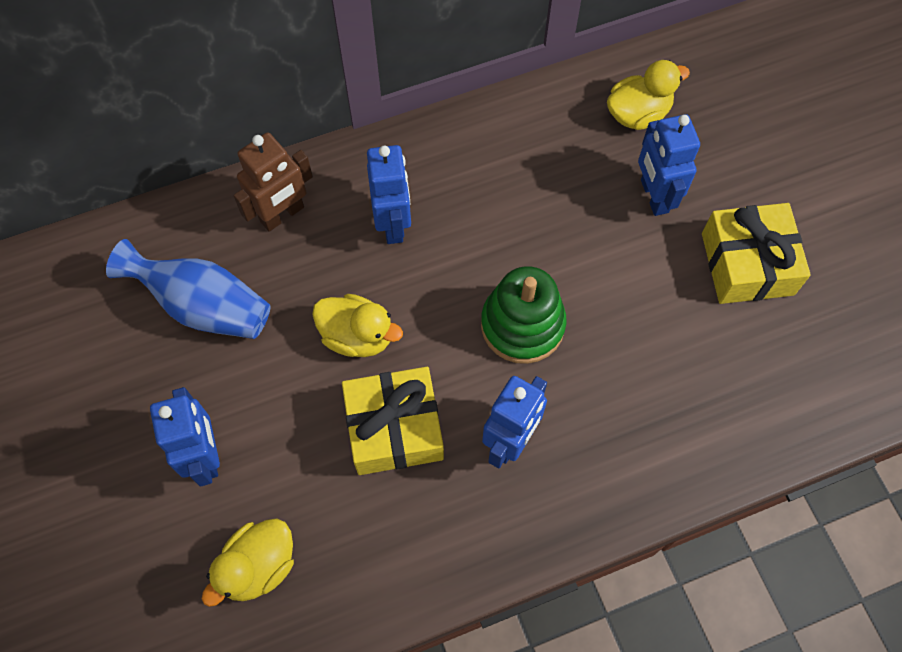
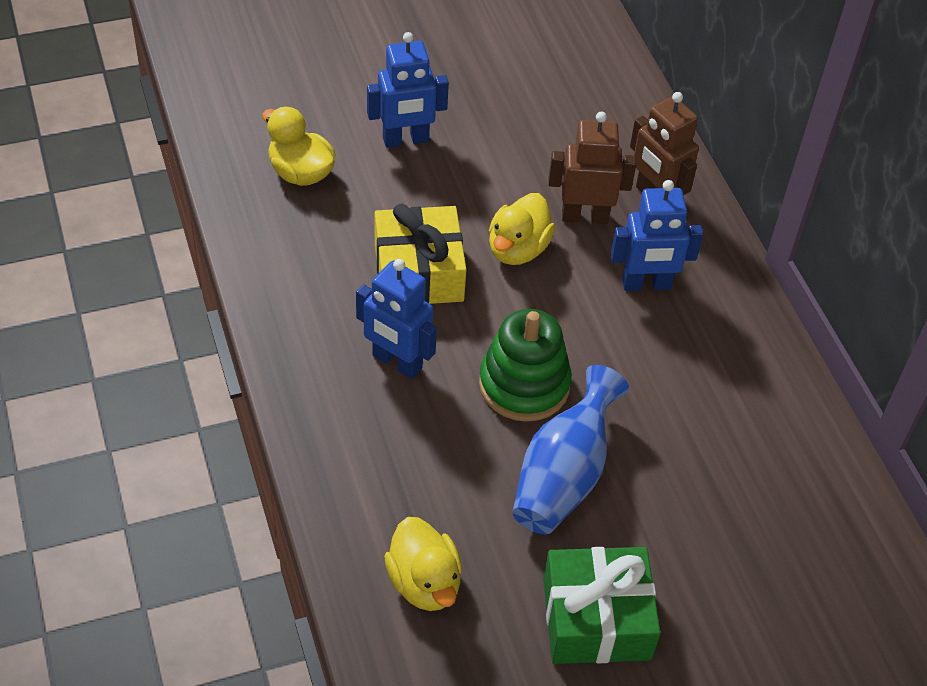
camera: 90 degrees right, 15 degrees down
(203, 306) = (554, 139): blue vase -> blue vase (563, 475)
(310, 276) = (585, 216): none -> brown robot
(638, 114) = (809, 532): yellow duck -> yellow duck (424, 582)
(654, 196) = (689, 532): blue robot -> none
(747, 264) = (596, 619): yellow gift -> green gift

